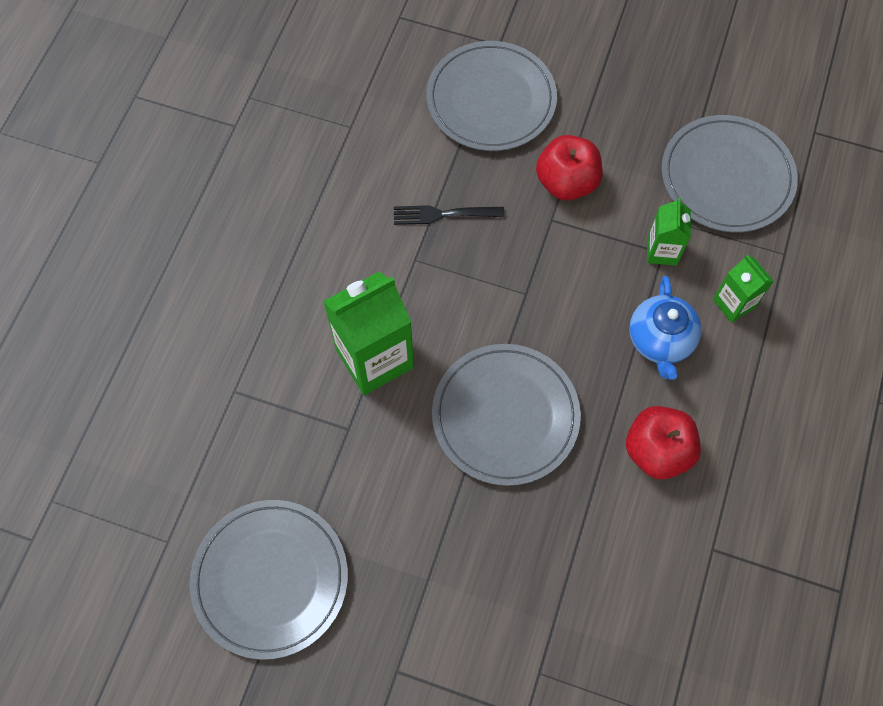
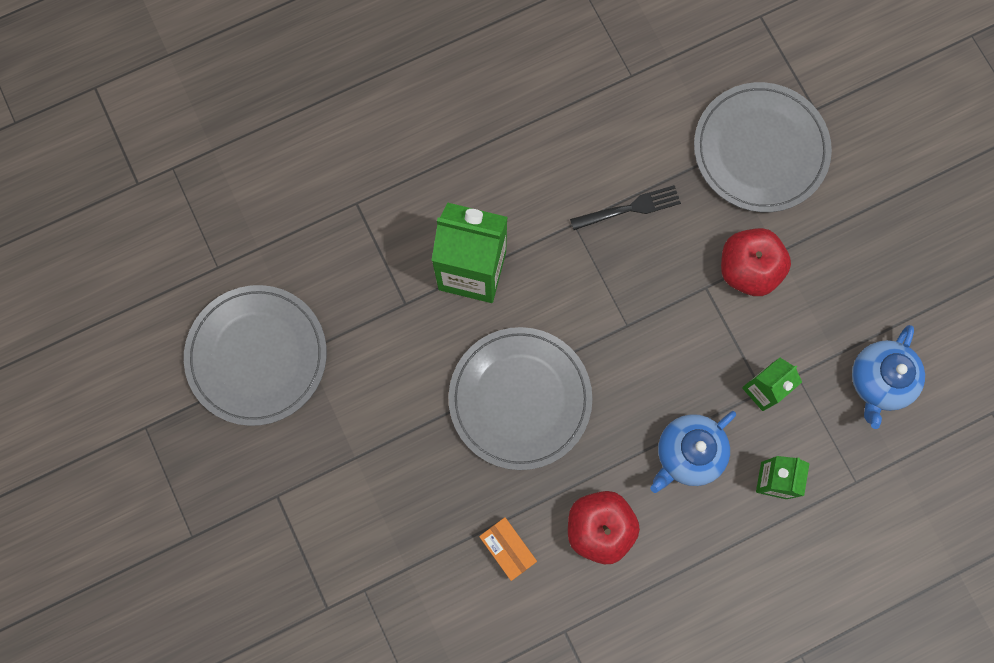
camera: 45 degrees right, 10 degrees up
(443, 214) = (629, 208): black fork -> black fork turned 120 degrees clockwise
(610, 532) = (507, 549): none -> orange box
(727, 177) = (879, 381): grey plate -> blue teapot

